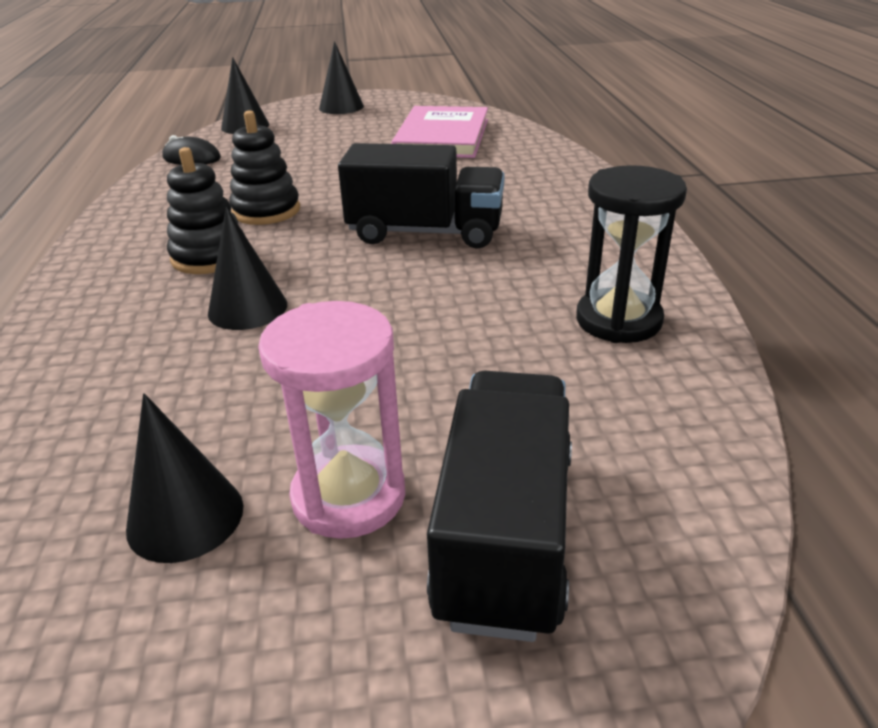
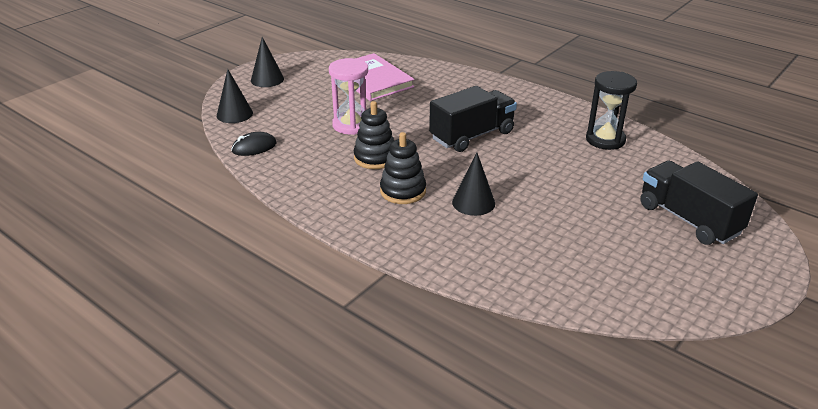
camera: 45 degrees left, 0 degrees up
(185, 517) = (608, 270): black cone -> none
(349, 496) = (636, 236): pink hourglass -> pink hourglass (351, 125)

